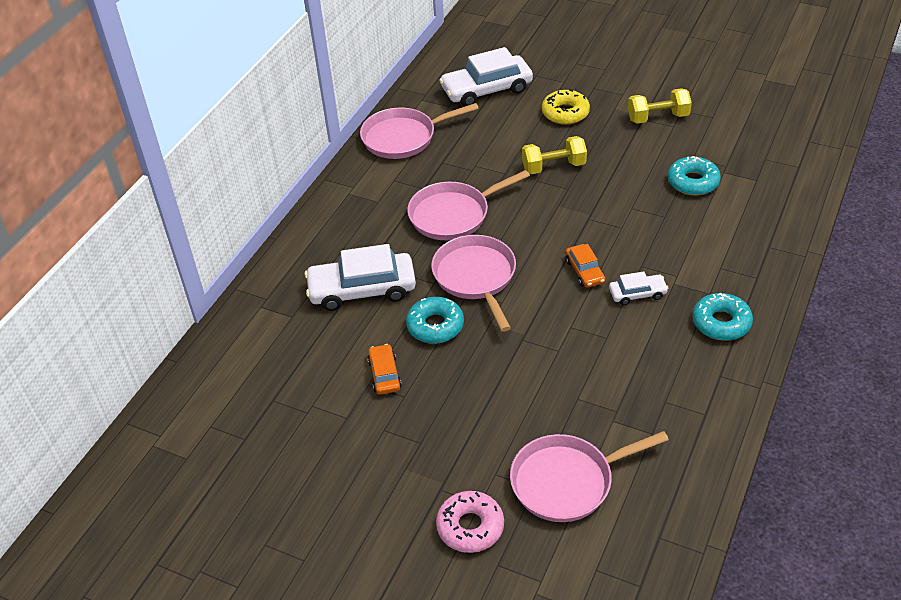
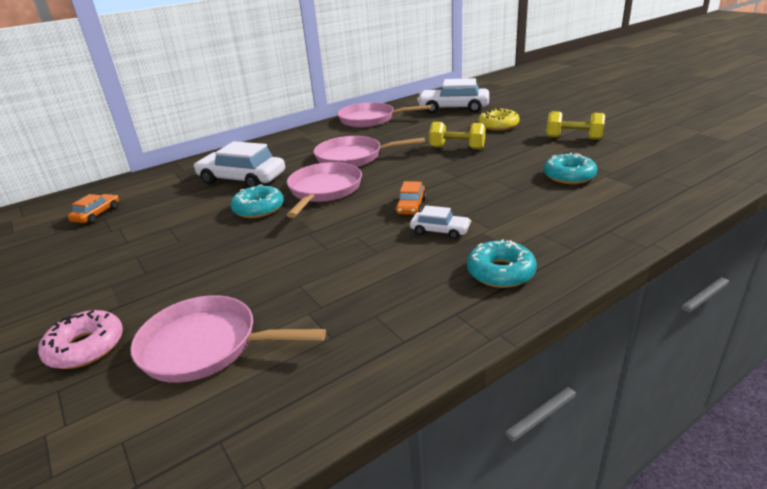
camera: 30 degrees right, 15 degrees down
(384, 374) = (186, 225): orange car -> orange car (97, 214)

